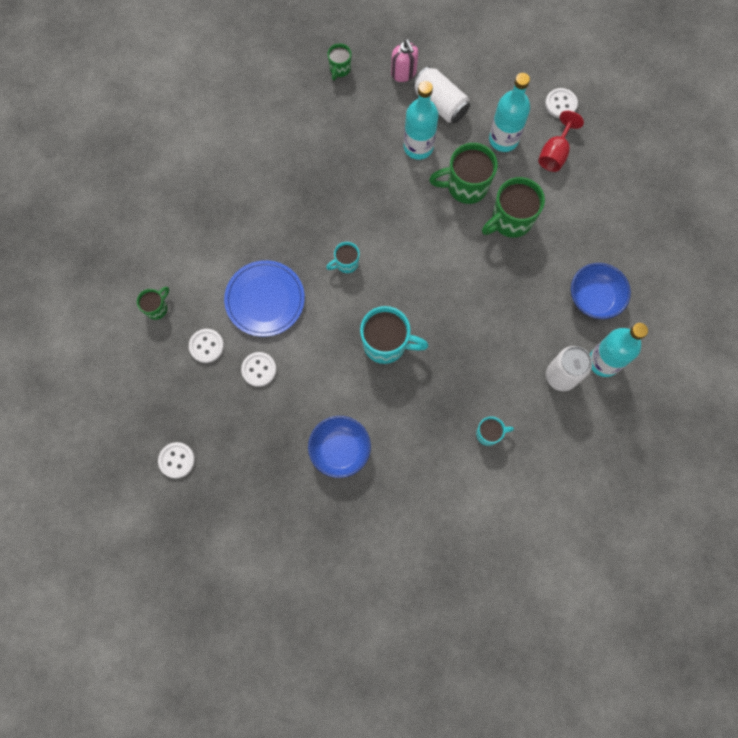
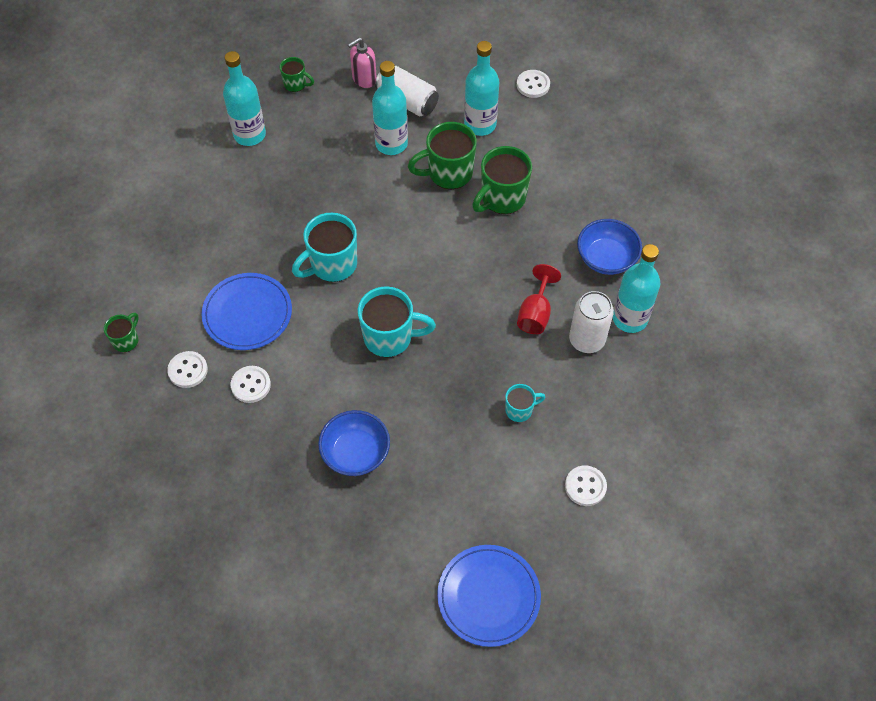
camera: 10 degrees left, 15 degrees down
(177, 460) = (168, 495): white button -> white button (585, 486)
(290, 117) = (249, 135): none -> turquoise bottle
(339, 69) = (296, 84): green mug -> green mug turned 75 degrees counterclockwise
(346, 263) = (332, 265): turquoise mug -> turquoise mug, size x1.85
(403, 73) = (364, 79): pink soap dispenser -> pink soap dispenser turned 90 degrees clockwise
(432, 600) = (488, 596): none -> blue plate
(554, 153) = (536, 130): red goblet -> red goblet (535, 313)

